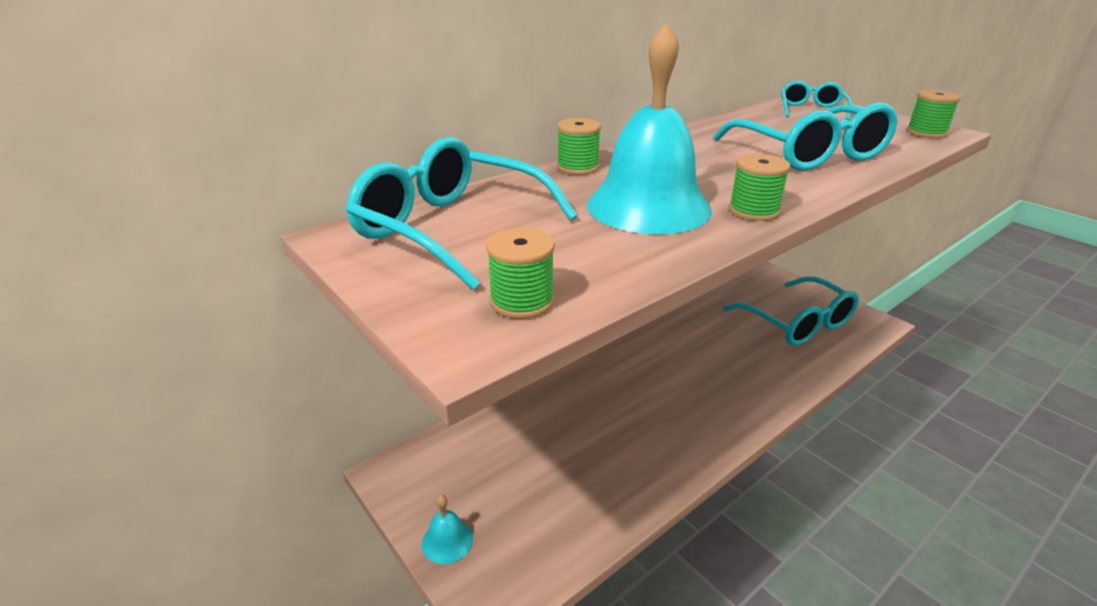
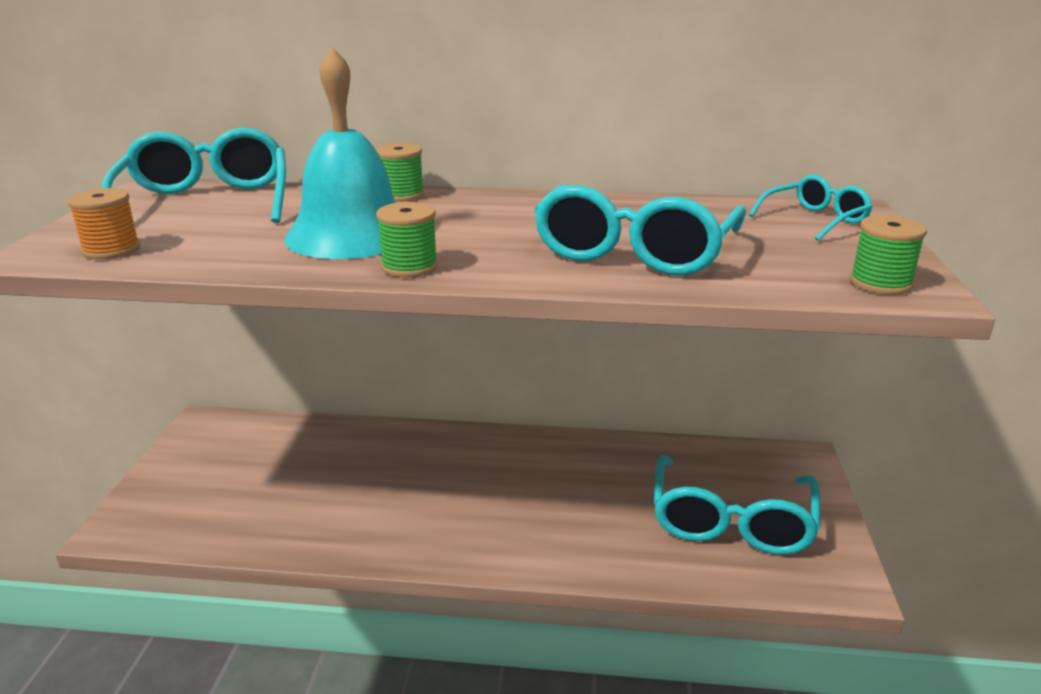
camera: 45 degrees right, 5 degrees down
(447, 541) = (159, 479): turquoise bell -> none
(522, 301) = (111, 250): green spool -> orange spool

